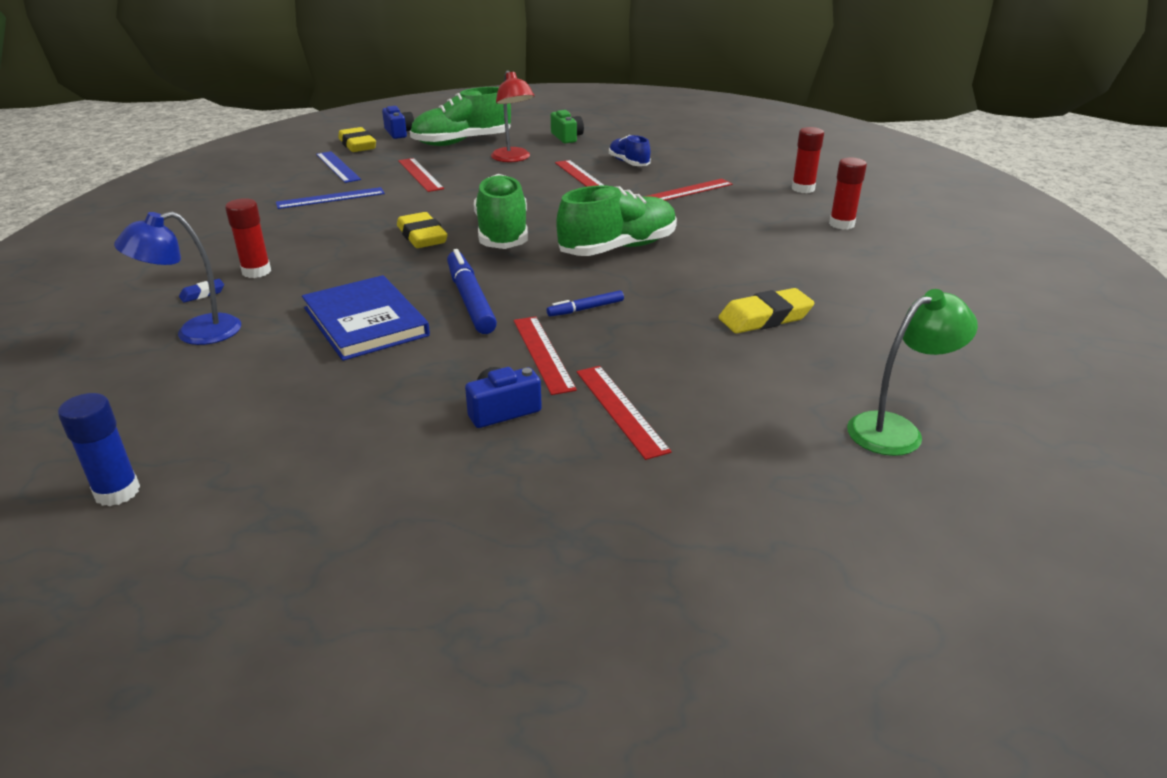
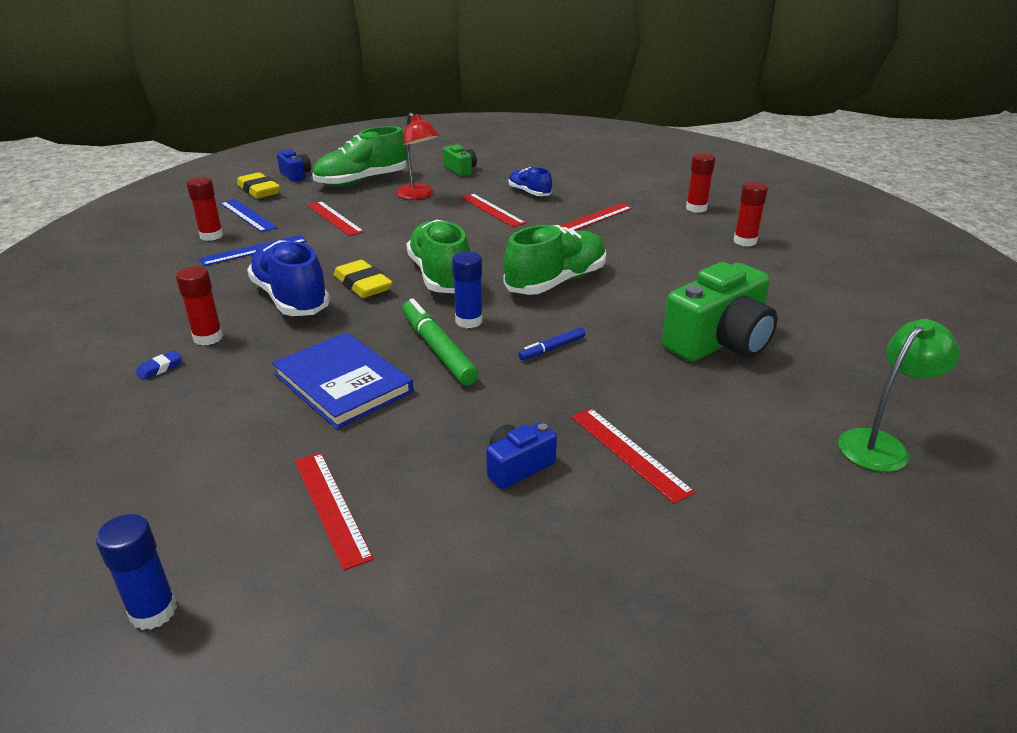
camera: 10 degrees left, 0 degrees up
(195, 333) = (169, 414): blue lamp -> none
(296, 183) = (211, 236): none -> red glue stick
(347, 243) = (290, 298): none -> blue shoe
(470, 300) = (437, 349): blue marker -> green marker
(512, 277) = (469, 321): none -> blue glue stick
(543, 353) = (531, 400): red ruler -> red ruler (331, 507)
(765, 318) = (719, 342): yellow eraser -> green camera

